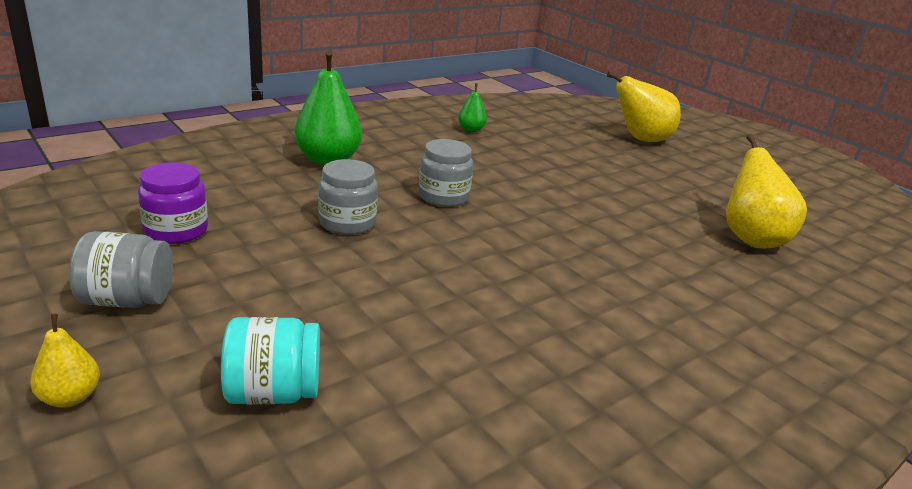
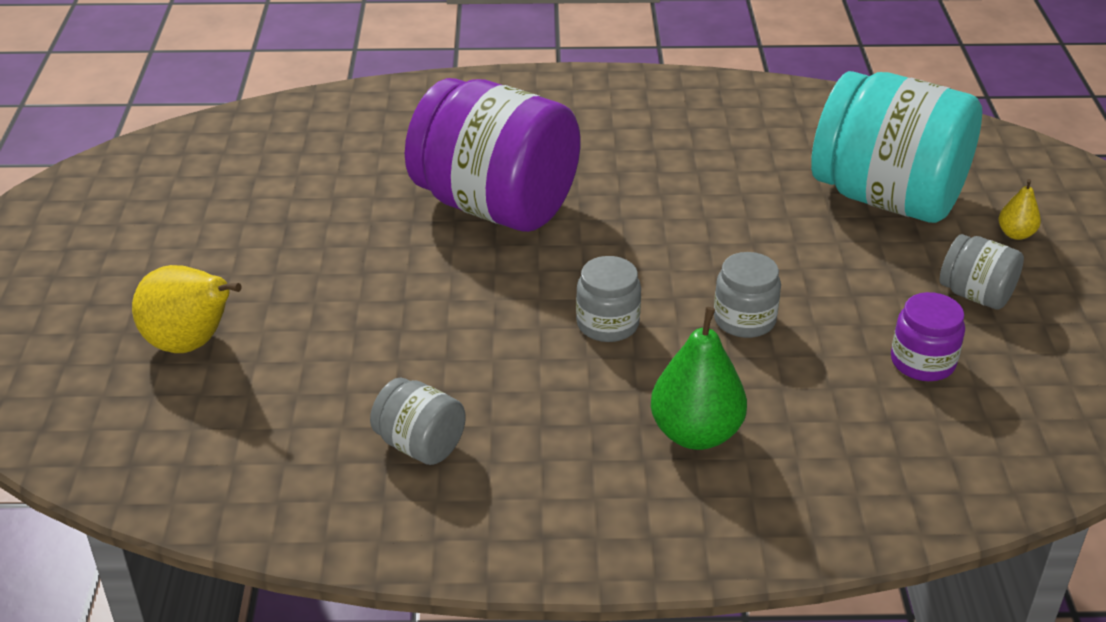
camera: 140 degrees left, 10 degrees up
(273, 392) = (887, 198): turquoise jar -> turquoise jar, size x2.25
(471, 130) = (420, 445): green pear -> grey jar
(633, 249) = (495, 206): none -> purple jar
(751, 238) = (359, 179): yellow pear -> none

